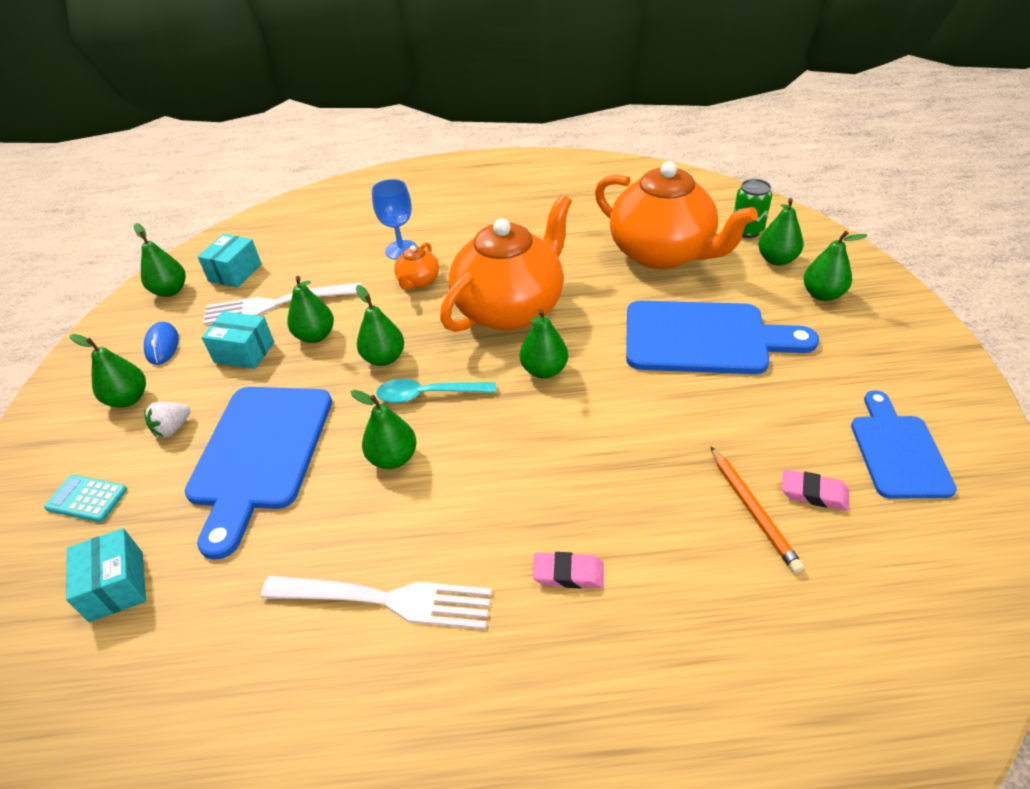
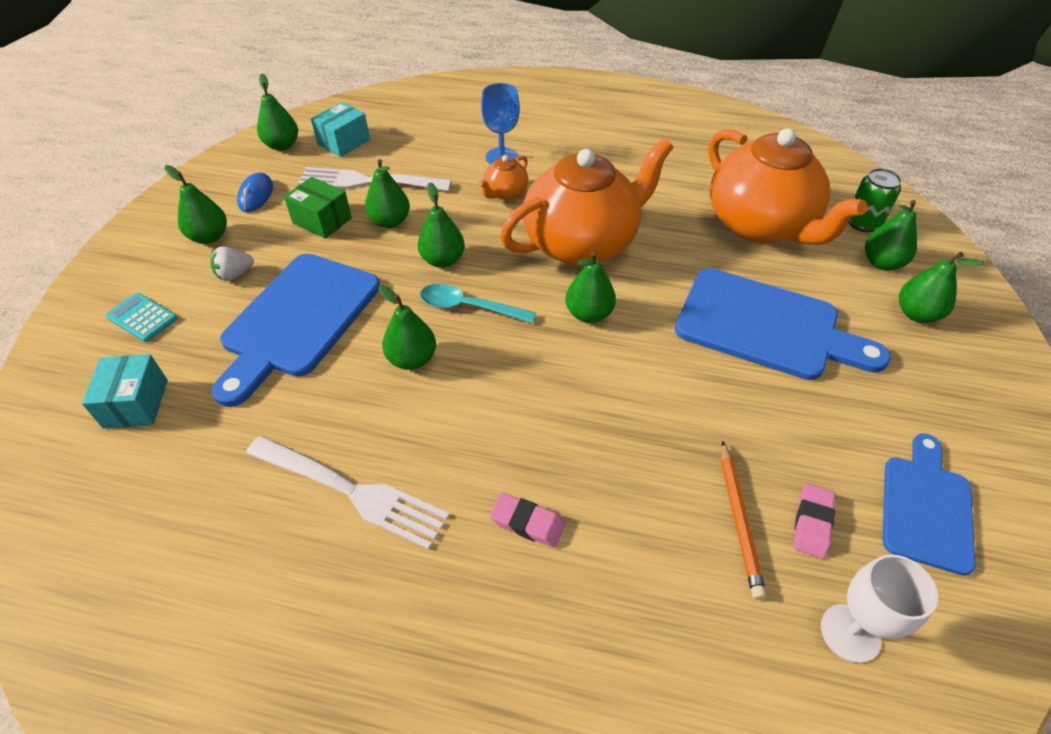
camera: 15 degrees right, 5 degrees up
(244, 352) = (322, 220): turquoise box -> green box
(814, 493) = (812, 523): pink eraser -> pink eraser turned 75 degrees clockwise
(883, 575) = (850, 633): none -> white goblet

